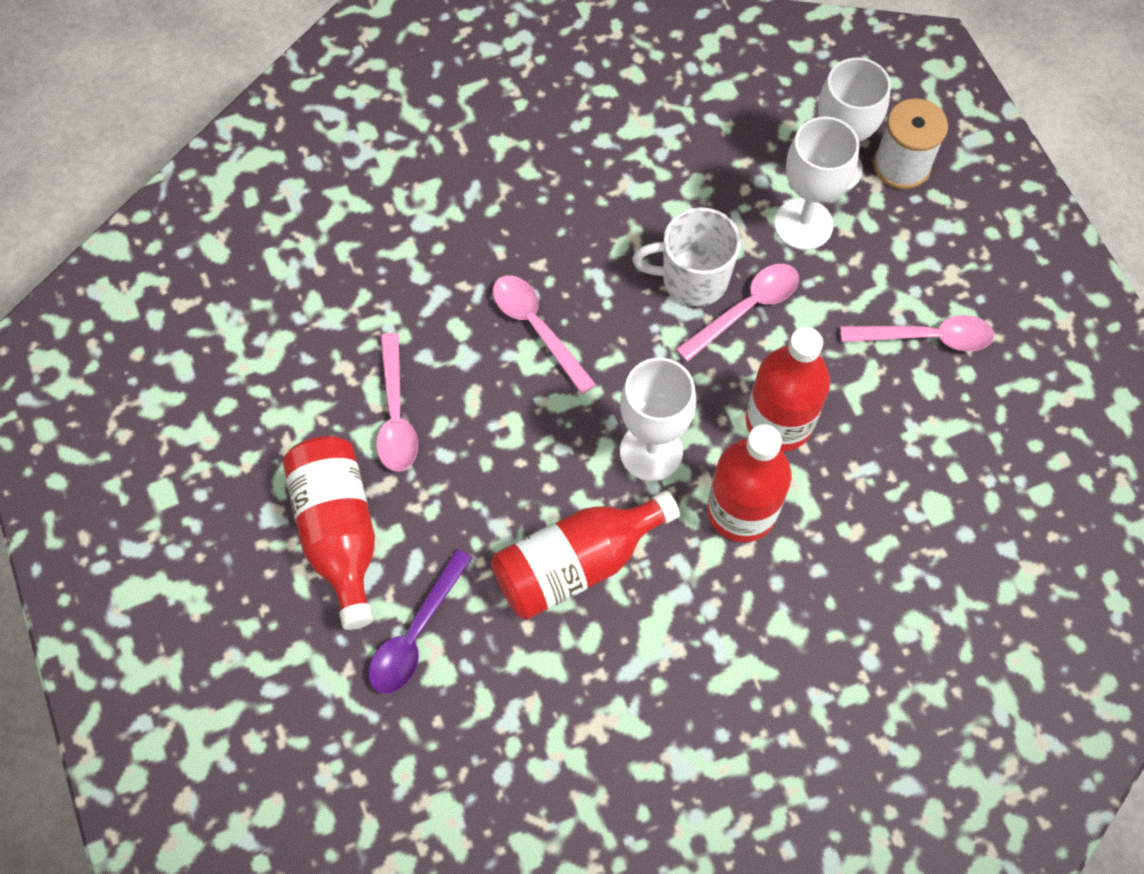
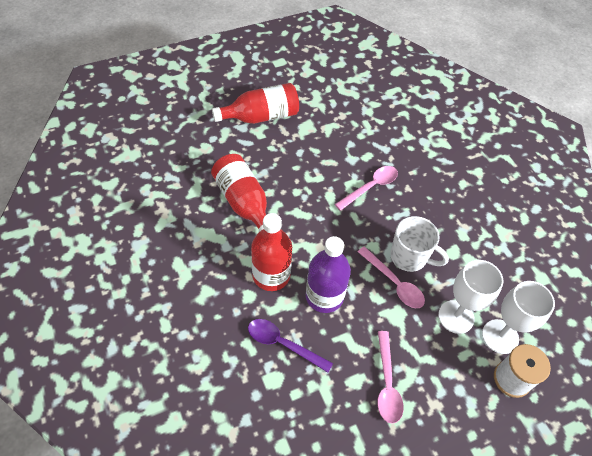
camera: 85 degrees right, 10 degrees down
(395, 414) = (319, 134): pink spoon -> none
(416, 633) = (213, 143): purple spoon -> purple spoon (283, 344)
(651, 452) = (304, 235): white goblet -> none
(692, 279) = (409, 257): white mug -> white mug turned 120 degrees clockwise
(779, 422) = (324, 296): red bottle -> purple bottle

